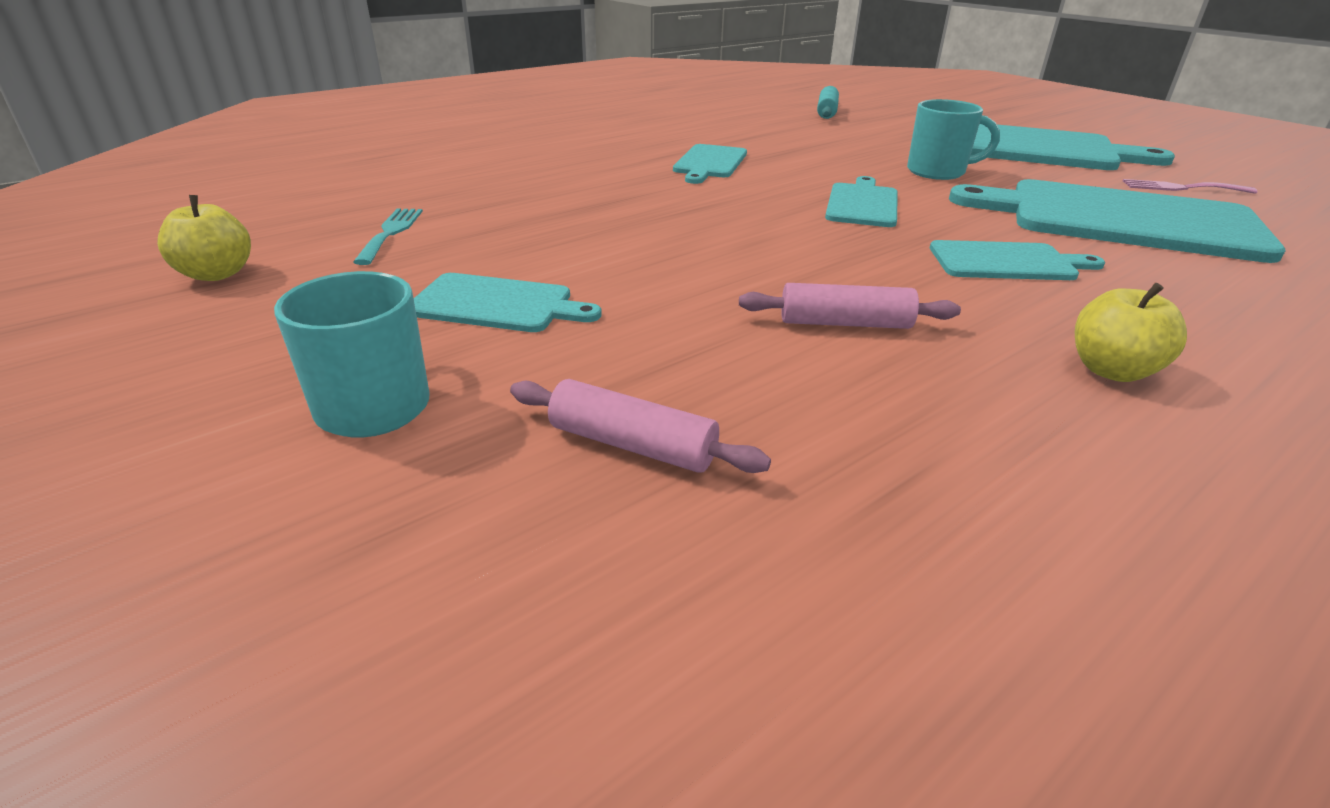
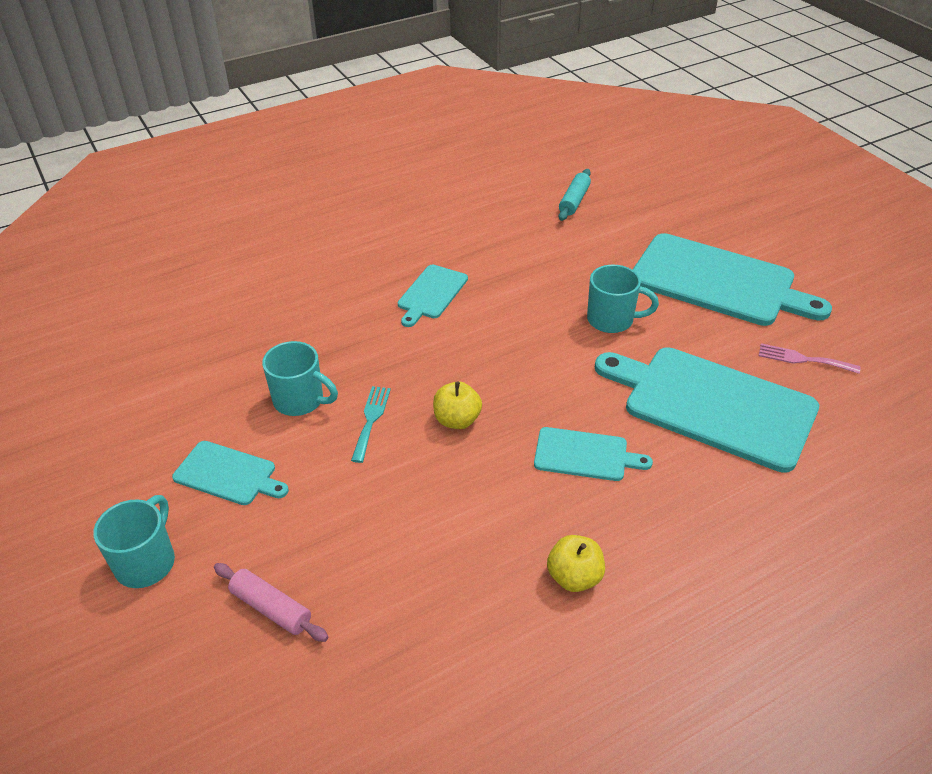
camera: 10 degrees right, 10 degrees up
(217, 274) = (65, 425): yellow apple -> yellow apple (457, 420)
(391, 233) = (175, 383): turquoise fork -> turquoise fork (371, 420)
(581, 238) = (300, 400): none -> turquoise mug
(845, 323) = (435, 515): pink rolling pin -> none
(862, 204) = (522, 367): turquoise cutting board -> none

